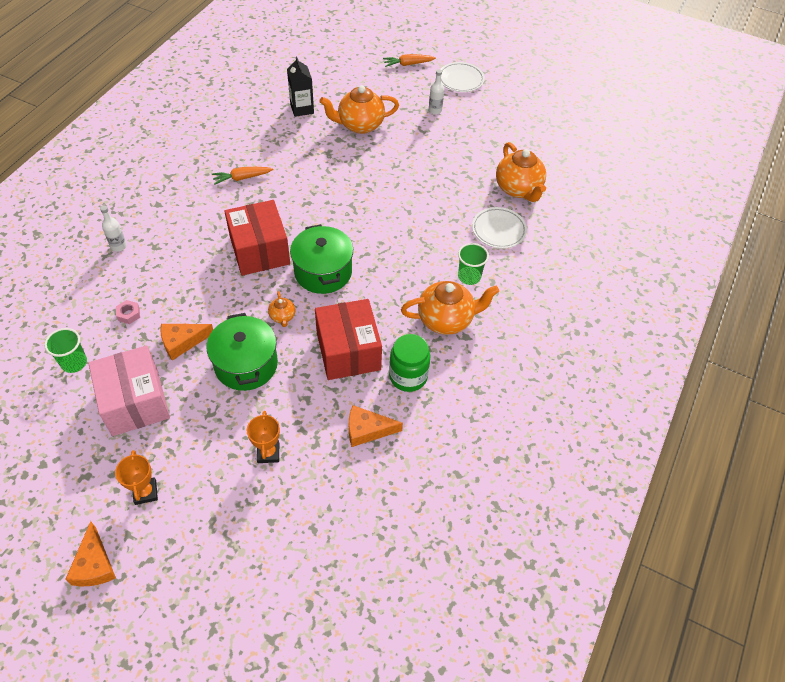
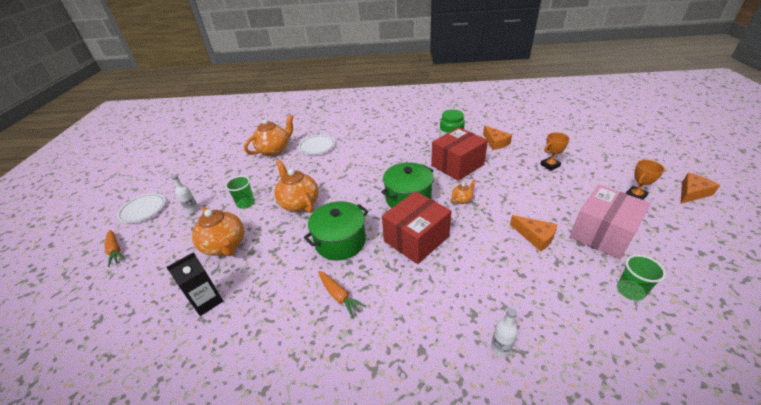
camera: 110 degrees left, 15 degrees down
(129, 314) = (553, 284): pink nut -> none
(246, 364) = (513, 198): green pot -> green pot (340, 241)
(446, 319) = (401, 143): orange teapot -> orange teapot (299, 203)
(469, 276) = (363, 145): green cup -> green cup (246, 203)

